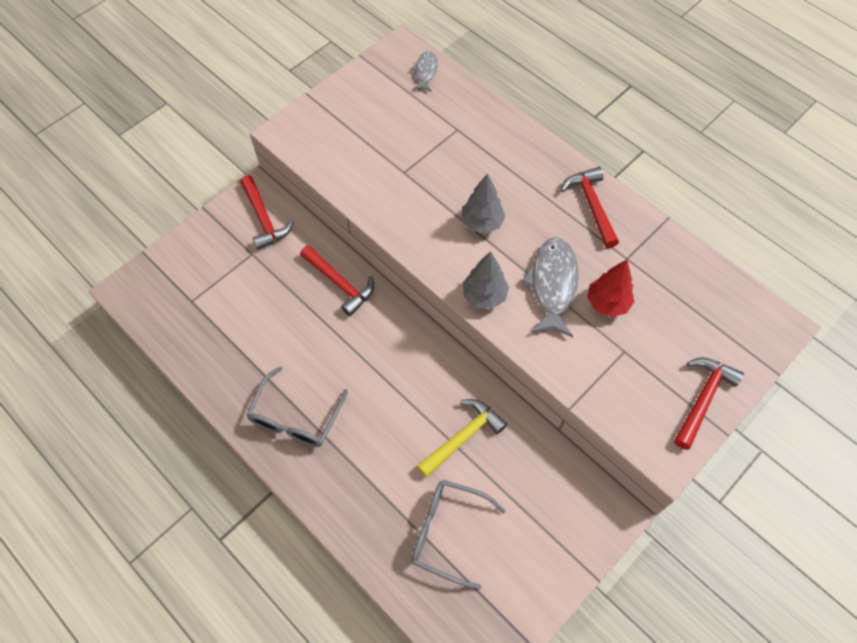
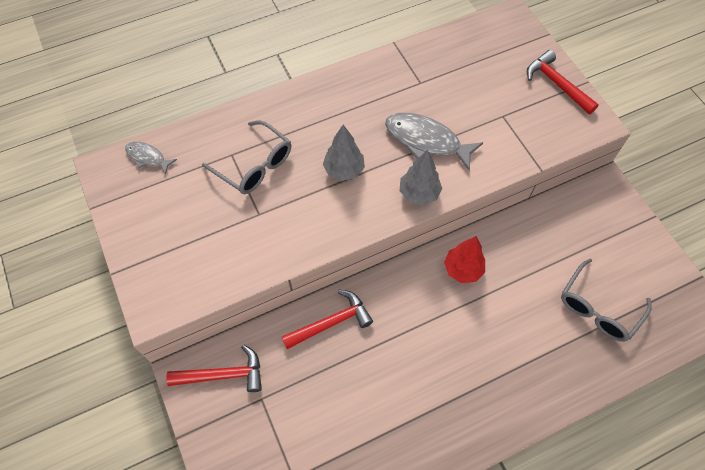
camera: 70 degrees left, 0 degrees up
(295, 417) = (460, 404): grey glasses -> grey glasses (254, 165)
(463, 437) = (518, 268): yellow hammer -> none
(591, 205) = (360, 86): red hammer -> none
(607, 303) = (457, 110): red tree -> red tree (462, 269)

